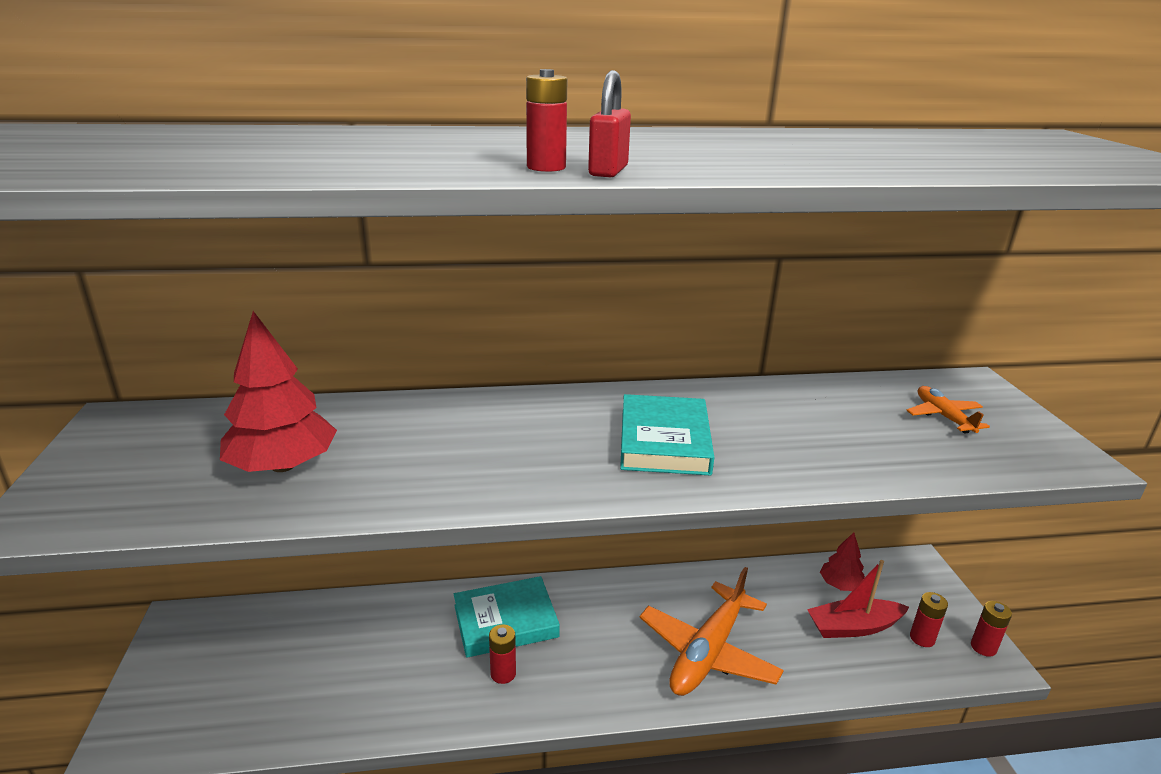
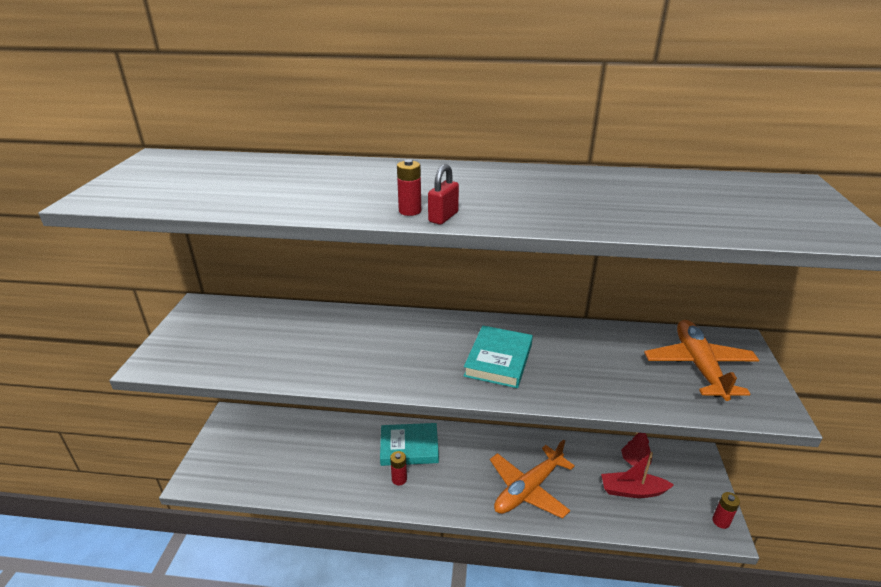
camera: 15 degrees right, 5 degrees up
(283, 465) = (277, 347): red tree -> none
(922, 638) = (678, 507): red battery -> none
(943, 416) = (698, 366): orange plane -> orange plane, size x1.97

